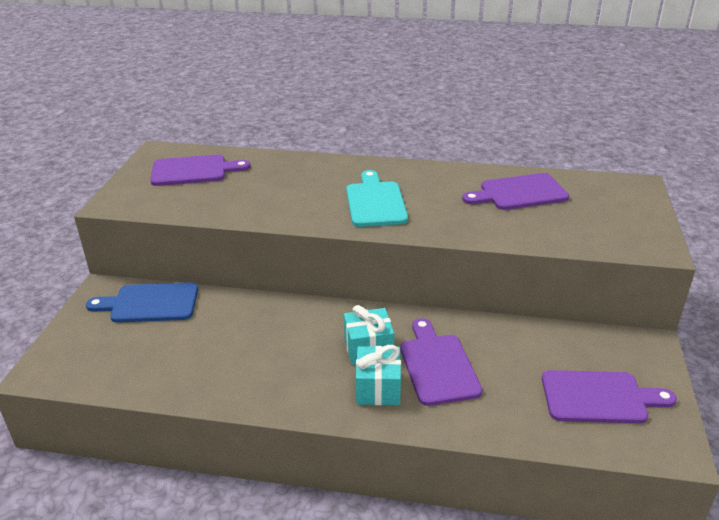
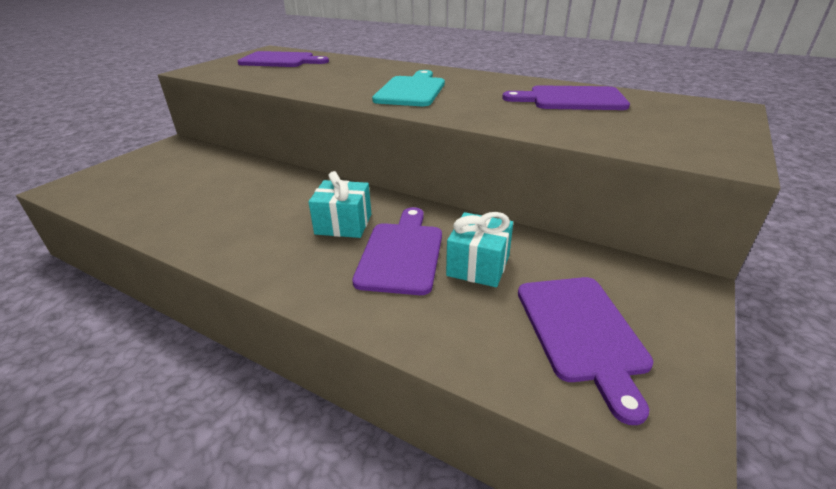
camera: 20 degrees right, 0 degrees up
(150, 303) = (195, 158): blue cutting board -> none
(378, 388) = (321, 261): turquoise gift -> turquoise gift (478, 266)
(599, 397) = (582, 332): purple cutting board -> purple cutting board turned 60 degrees clockwise

